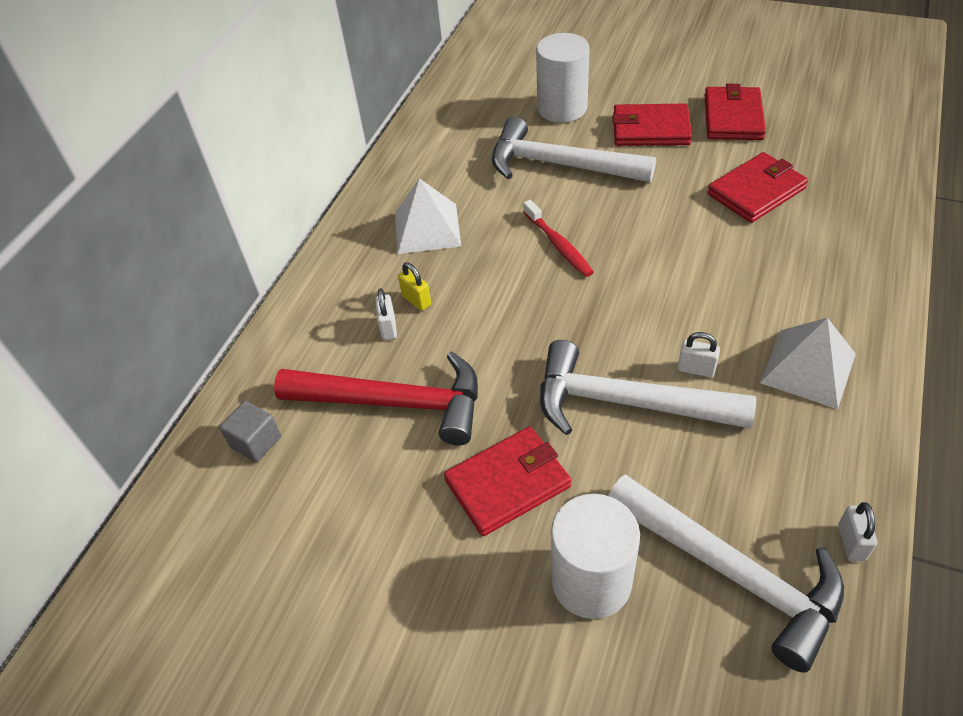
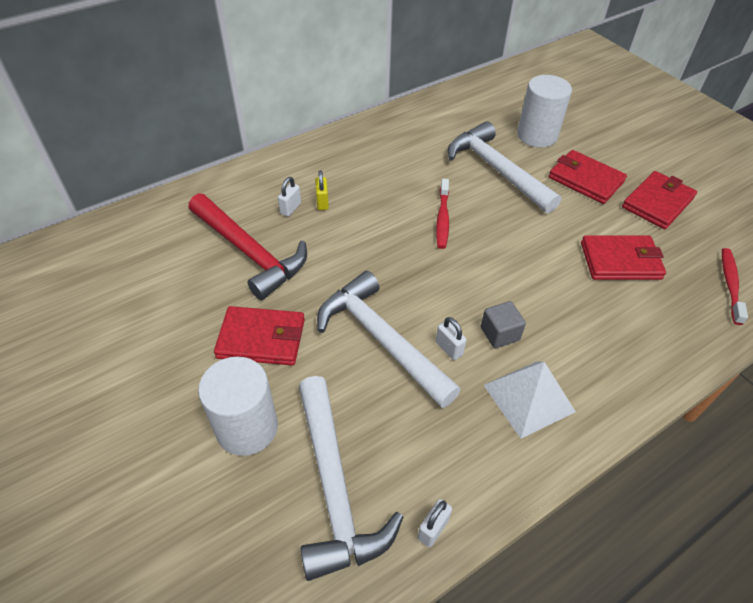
camera: 30 degrees right, 0 degrees up
(256, 442) = (160, 228): grey cube -> grey cube (499, 334)
(427, 228) = (373, 164): white pyramid -> none
(860, 160) = (730, 284): none -> red toothbrush

